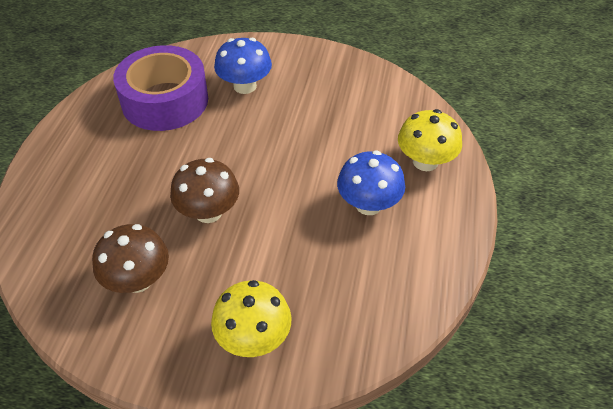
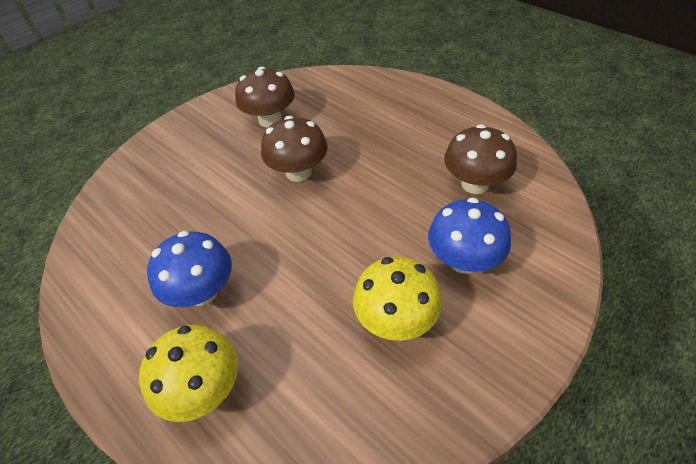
camera: 125 degrees right, 0 degrees up
(165, 100) = (475, 184): purple tape -> brown mushroom
(253, 338) = (167, 161): yellow mushroom -> yellow mushroom (396, 320)

